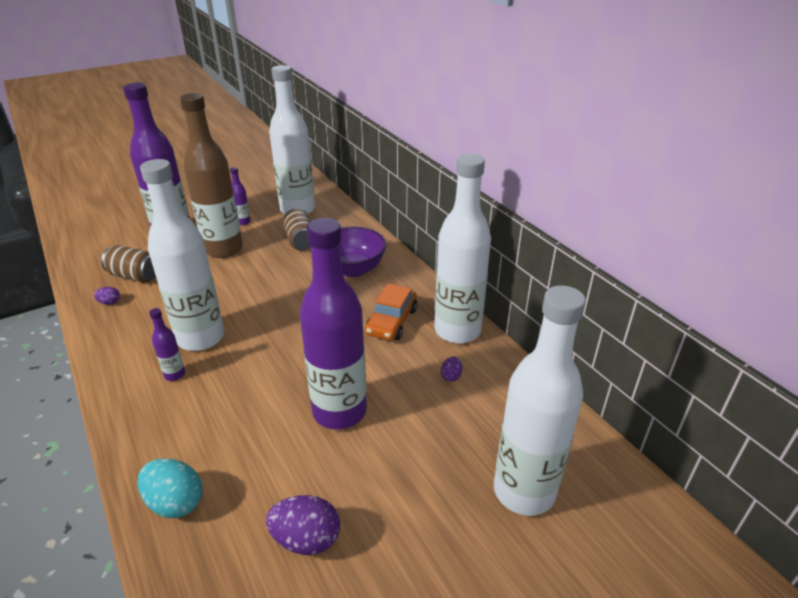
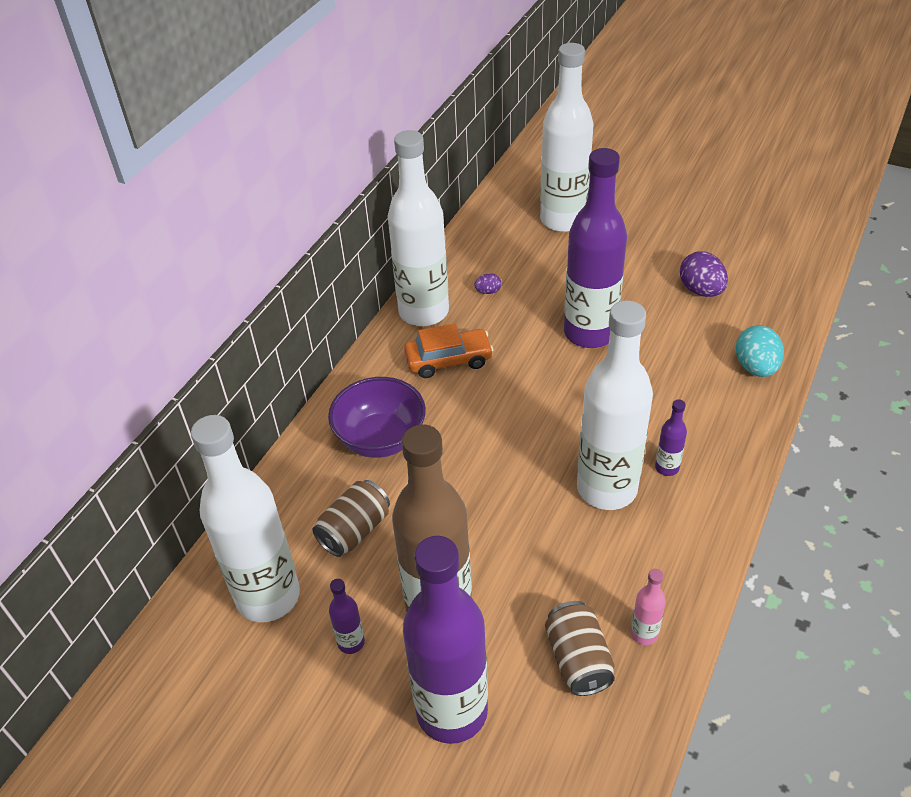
camera: 120 degrees left, 10 degrees up
(110, 303) = (644, 633): purple egg -> pink bottle

